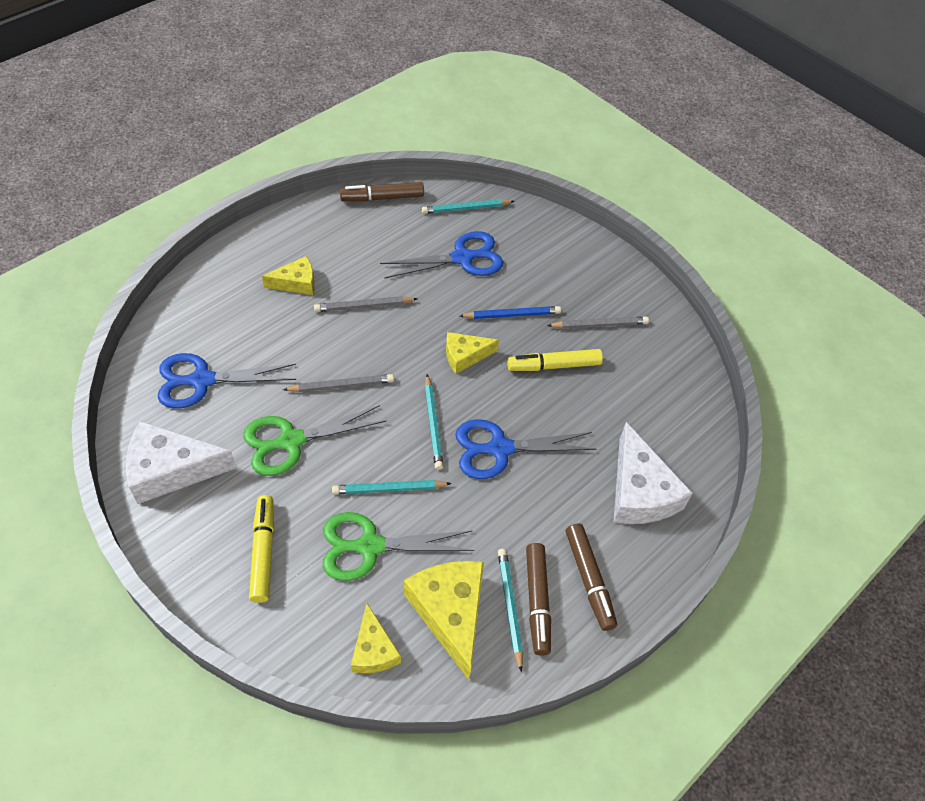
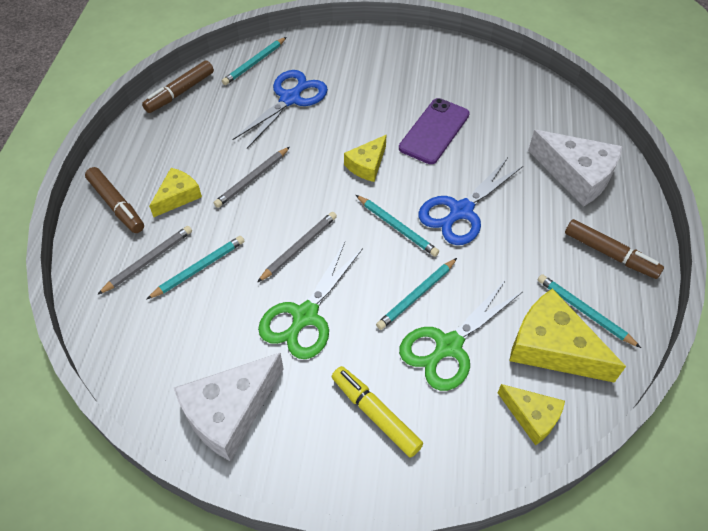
camera: 35 degrees left, 0 degrees up
(202, 380) = (179, 323): blue scissors -> none
(255, 349) = (199, 268): none -> turquoise pencil
(512, 315) = (369, 115): blue pencil -> none
(537, 601) = (596, 294): brown marker -> brown marker (116, 205)
(553, 365) = (434, 131): yellow marker -> purple phone
(599, 325) = (434, 85): grey pencil -> grey pencil (148, 260)

